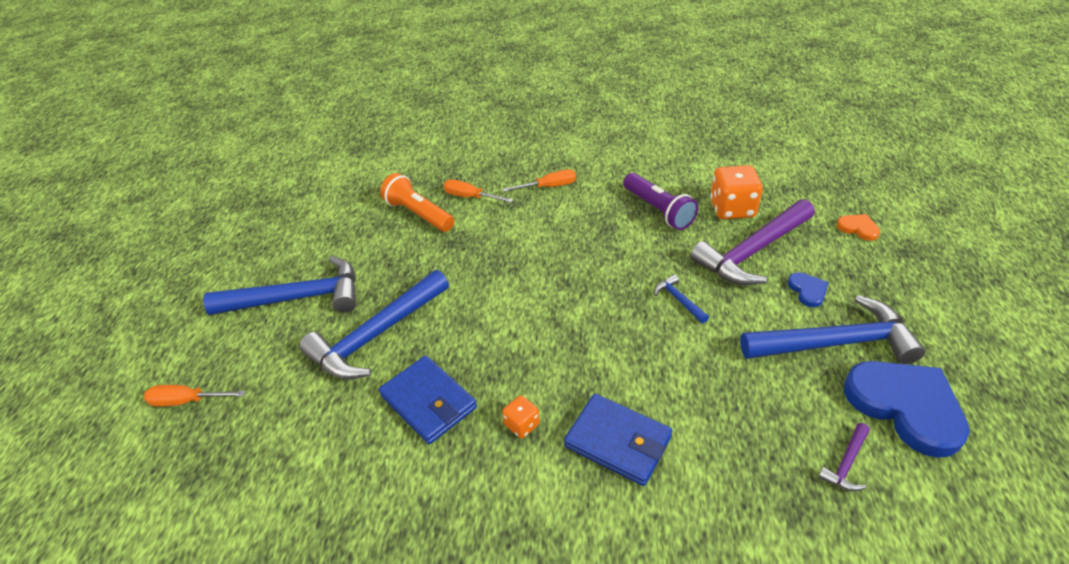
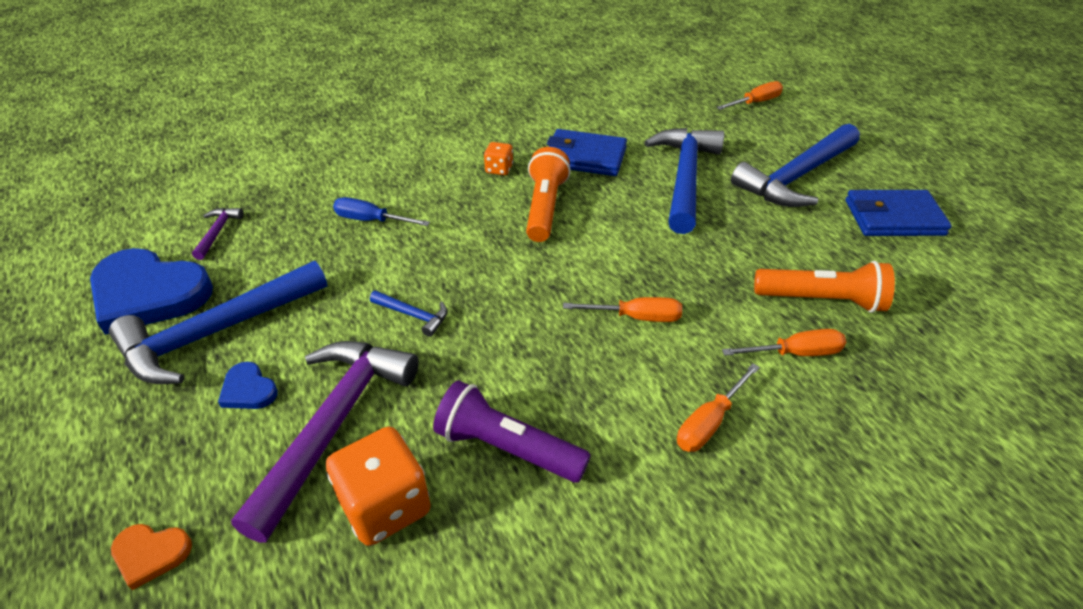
camera: 145 degrees right, 0 degrees up
(517, 355) = (545, 207): none -> orange flashlight
(533, 244) = (636, 317): none -> orange screwdriver
(618, 441) = (416, 184): blue wallet -> blue wallet (894, 218)
(681, 409) = (371, 220): none -> blue screwdriver

